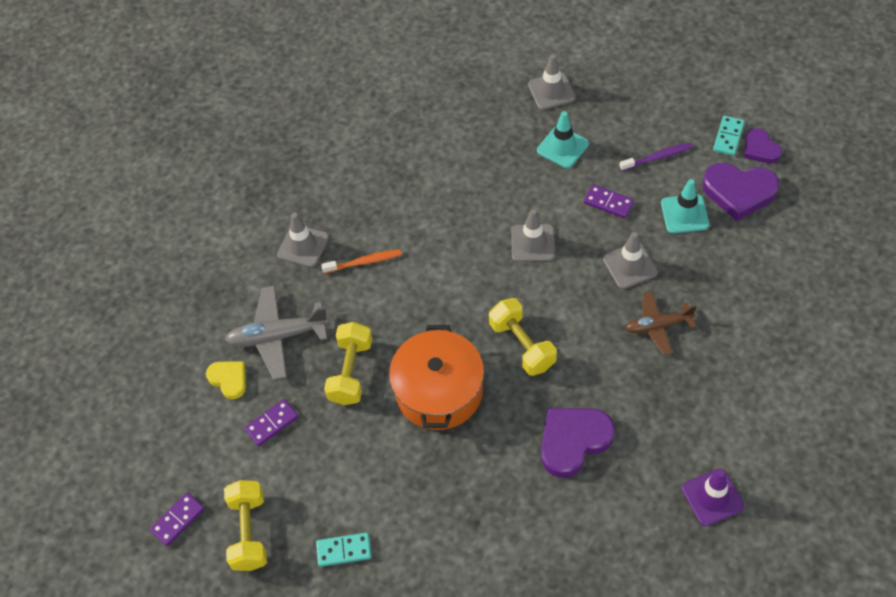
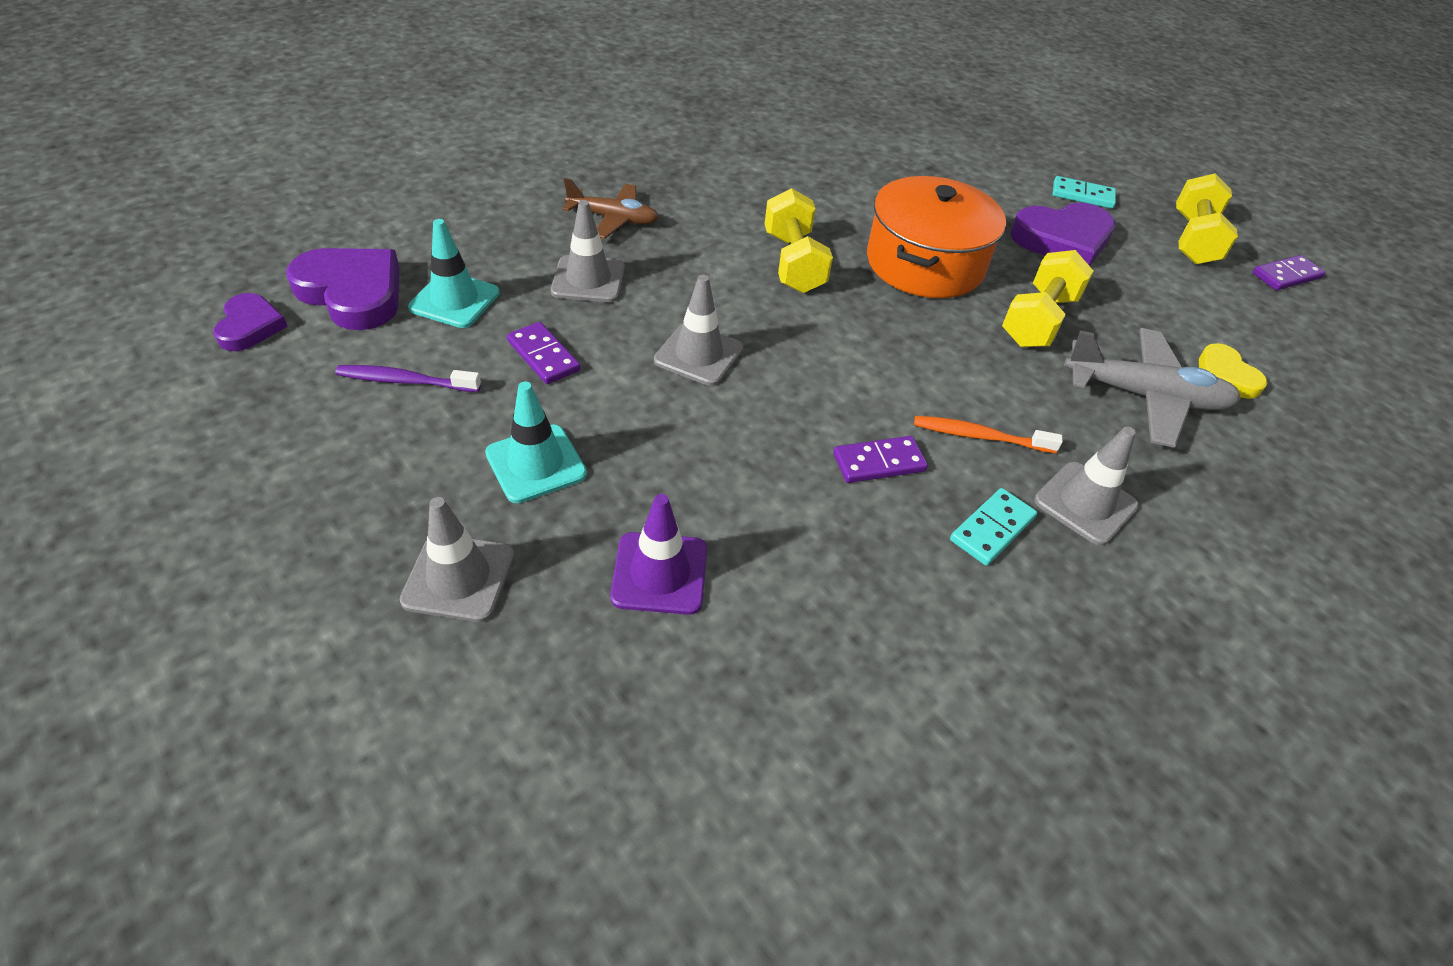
camera: 165 degrees left, 10 degrees down
(272, 423) = (1160, 312): purple domino -> purple domino (879, 462)
(573, 441) = (791, 178): purple heart -> purple heart (1062, 240)
(712, 497) = (685, 108): purple traffic cone -> purple traffic cone (660, 573)
(728, 137) = (269, 360): turquoise domino -> turquoise domino (992, 529)

